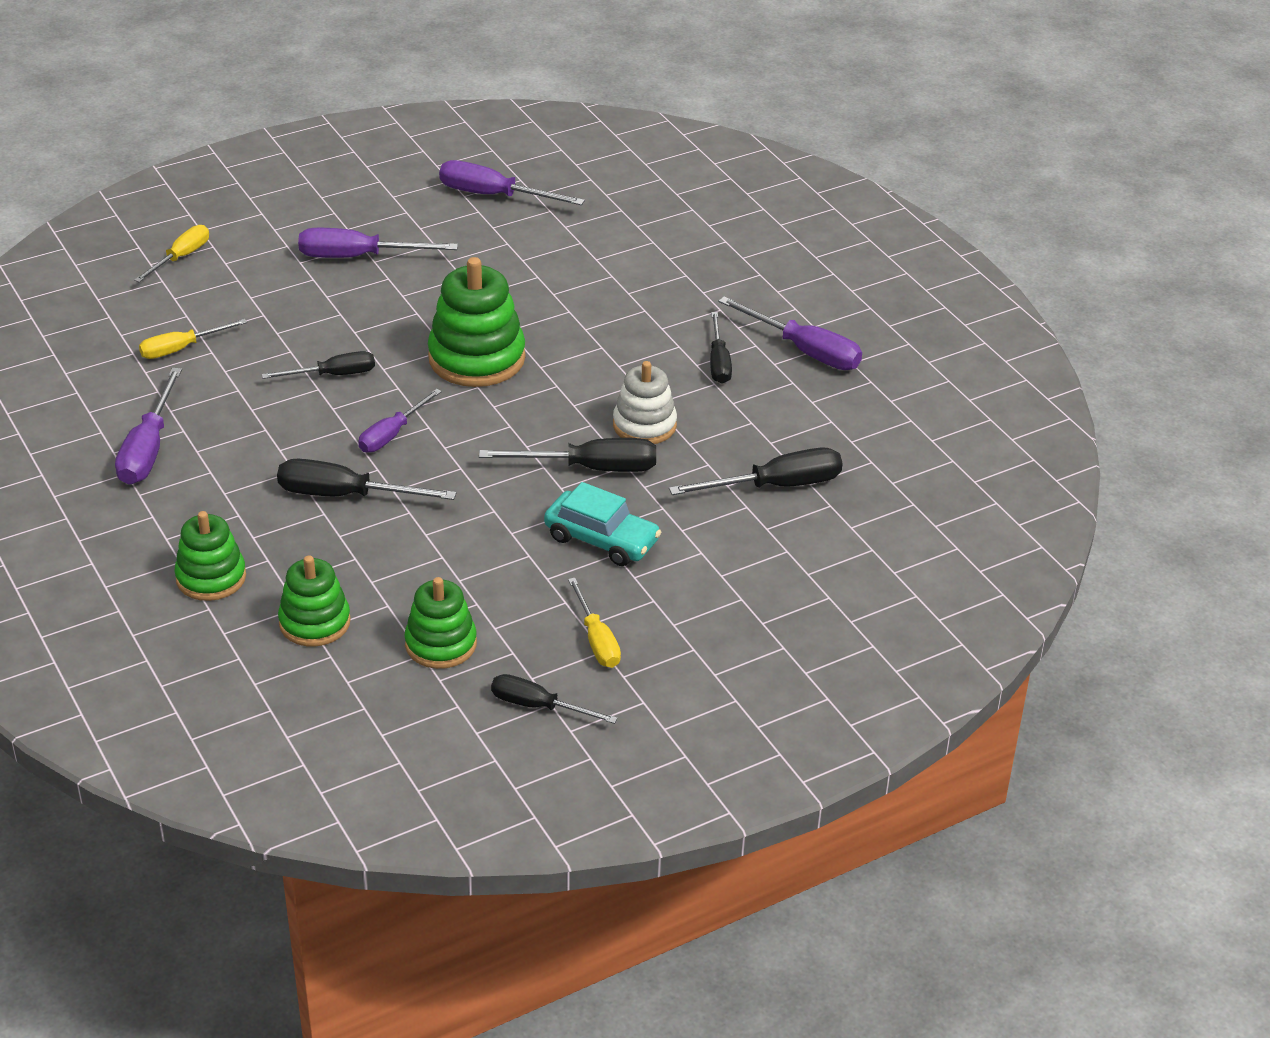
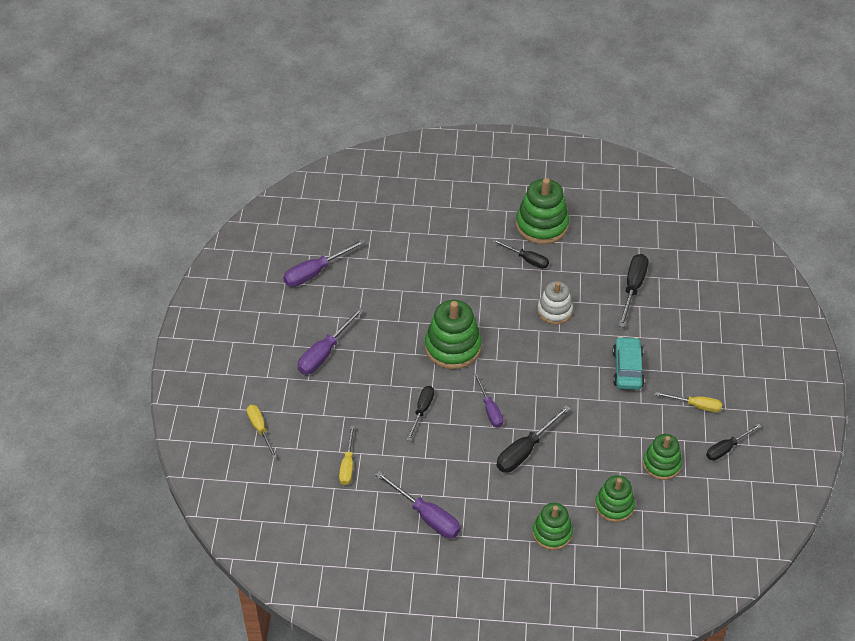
camera: 55 degrees left, 10 degrees up
(590, 468) = (572, 347): black screwdriver -> none
(601, 539) = (627, 369): turquoise car -> turquoise car turned 60 degrees counterclockwise
(804, 351) = (542, 225): purple screwdriver -> green stacking toy

